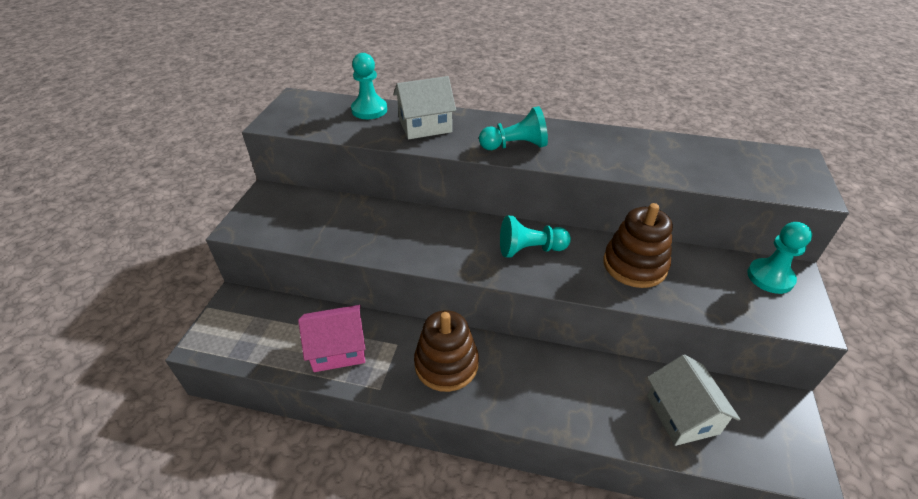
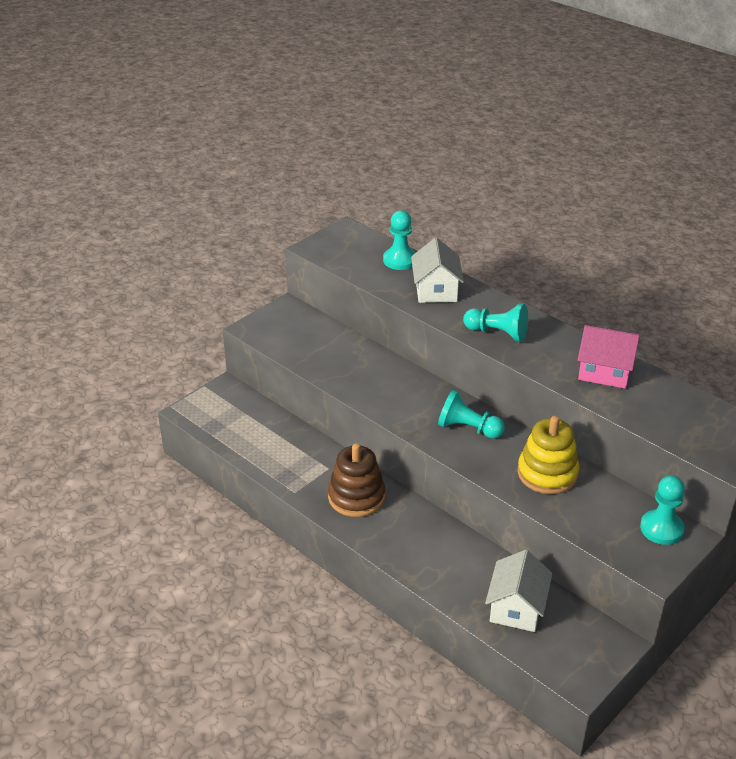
camera: 30 degrees right, 5 degrees down
(338, 349) = (282, 453): pink house -> pink house (604, 371)
(425, 126) = (436, 290): white house -> white house turned 75 degrees clockwise
(634, 265) = (547, 473): brown stacking toy -> yellow stacking toy

